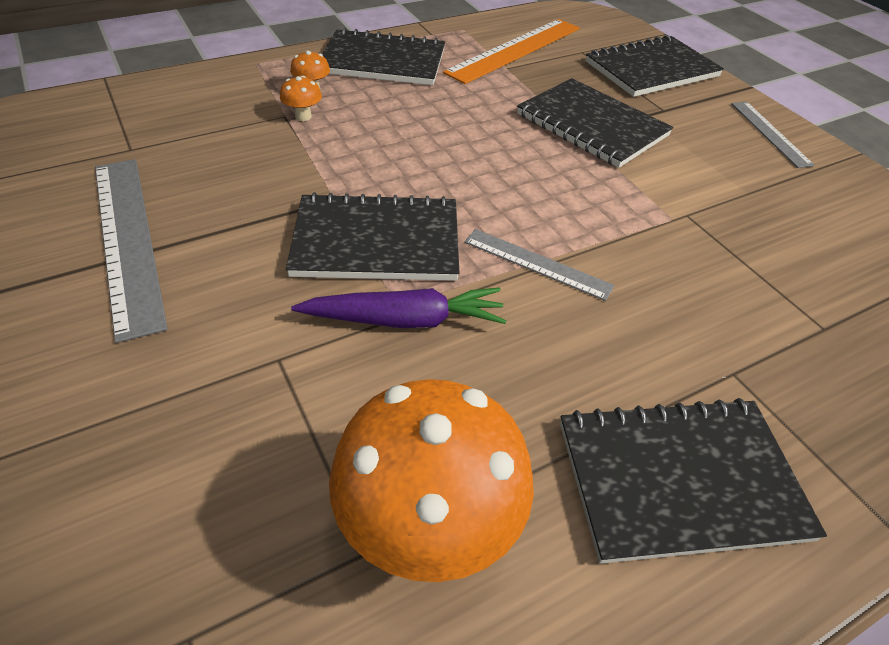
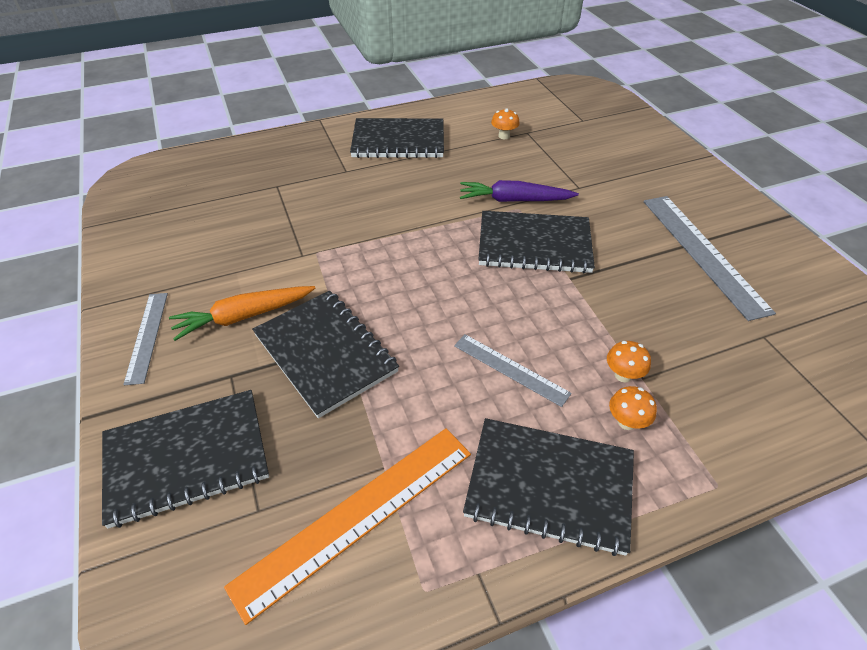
camera: 170 degrees left, 0 degrees up
(428, 525) = (504, 136): orange mushroom -> orange mushroom, size x0.40
(537, 264) = (429, 226): grey ruler -> grey ruler (510, 369)
(695, 150) = (244, 316): none -> orange carrot

